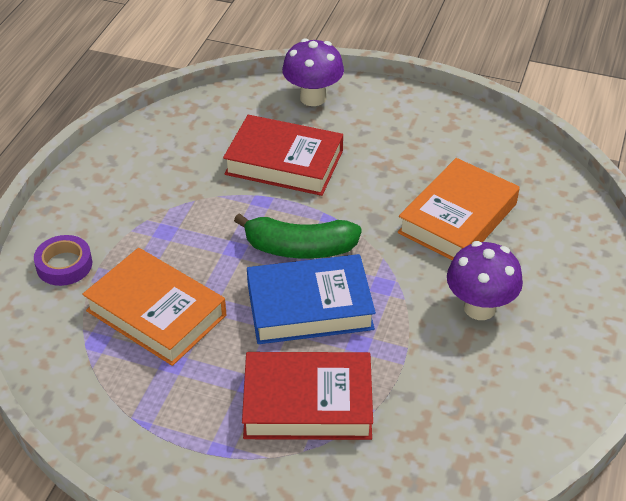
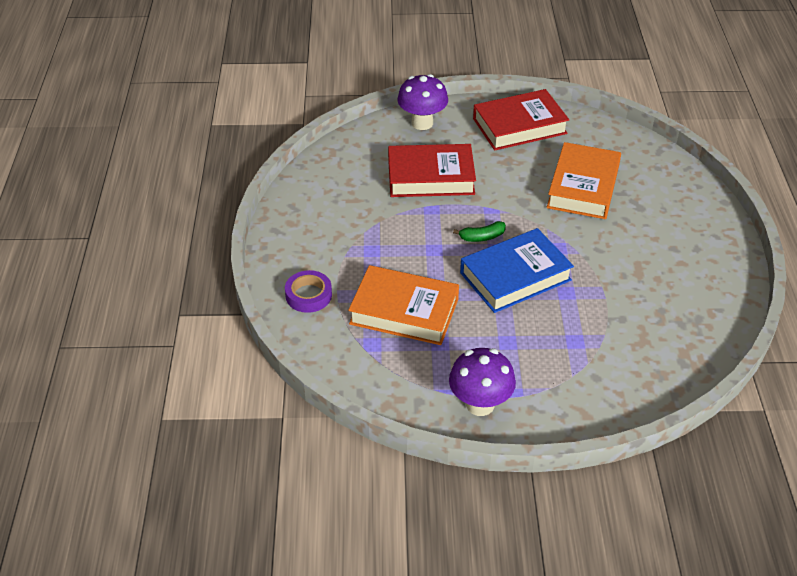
camera: 20 degrees left, 0 degrees up
(299, 248) = (482, 237): green banana -> green banana, size x0.52
(308, 403) = (555, 343): red book -> red book (519, 126)
(479, 308) = (635, 245): purple mushroom -> purple mushroom (480, 404)

